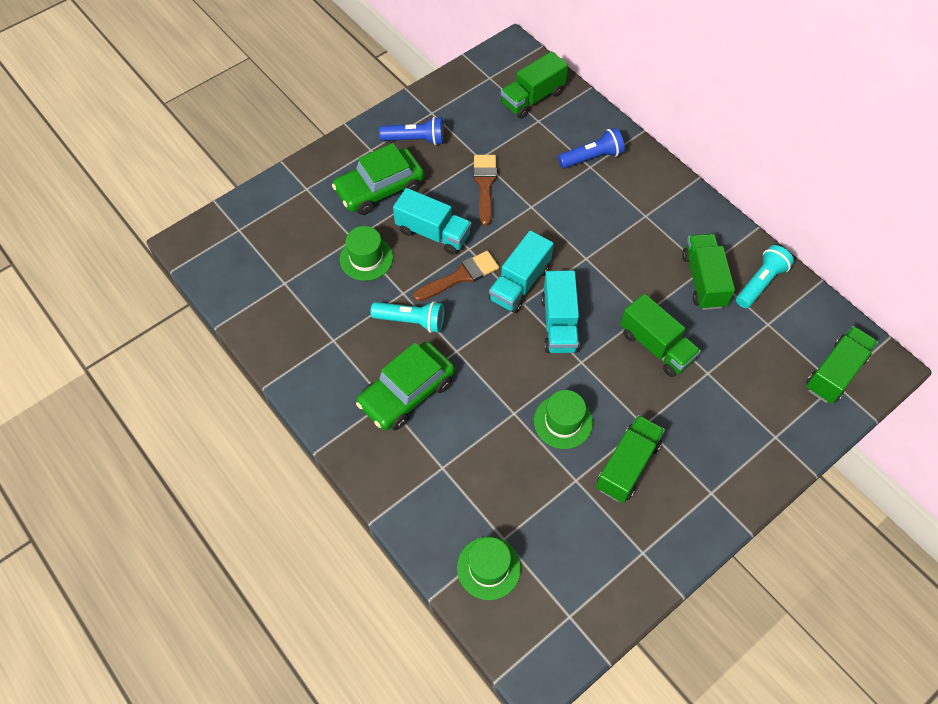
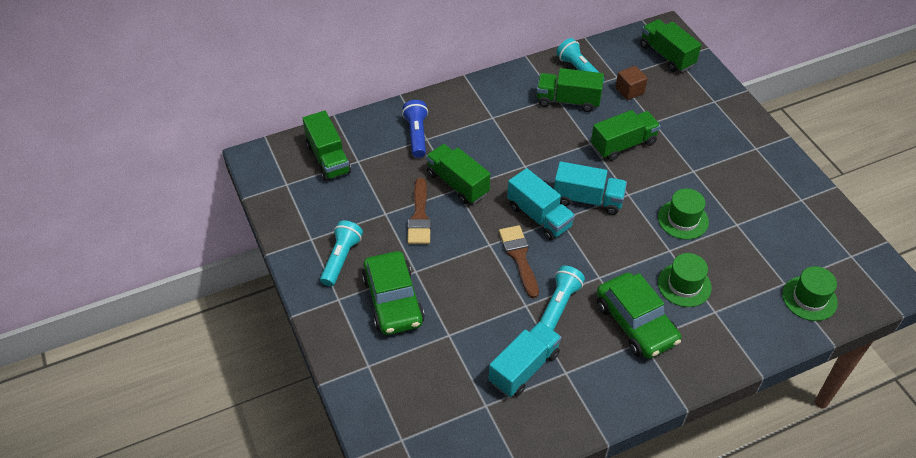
camera: 75 degrees left, 10 degrees down
(366, 258) = (476, 327): green hat -> green hat (684, 285)
(415, 140) = (341, 259): blue flashlight -> turquoise flashlight
(433, 233) = (463, 268): turquoise truck -> turquoise truck (524, 368)
(485, 185) = (419, 216): brown brush -> brown brush turned 105 degrees counterclockwise
(627, 466) = (728, 190): green truck -> green truck (457, 183)
(750, 340) = (629, 91): none -> brown cube

